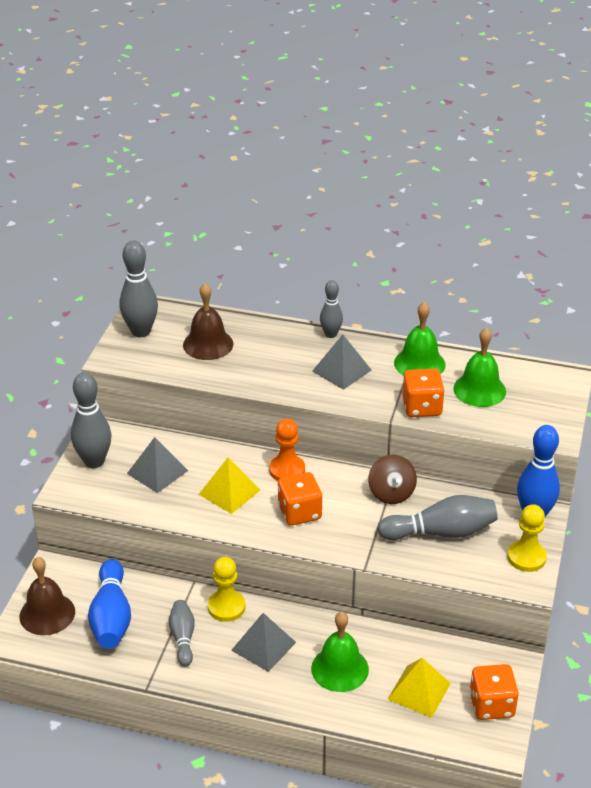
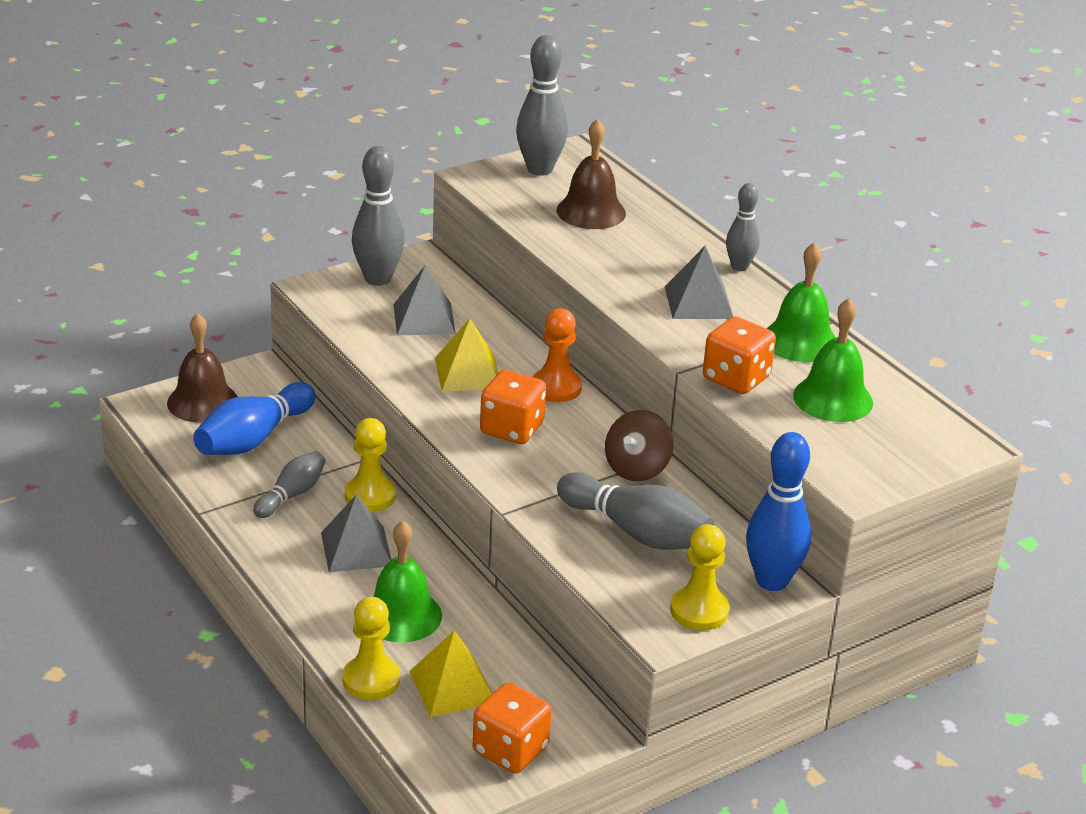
camera: 40 degrees right, 5 degrees down
(376, 719) = (371, 680): none -> yellow pawn

